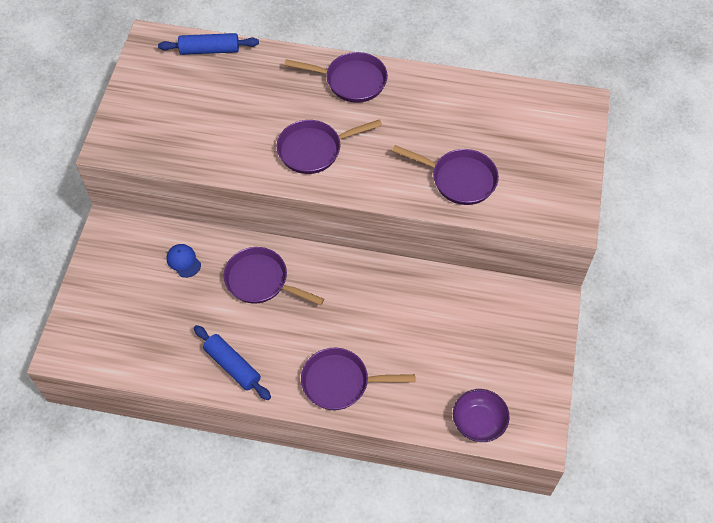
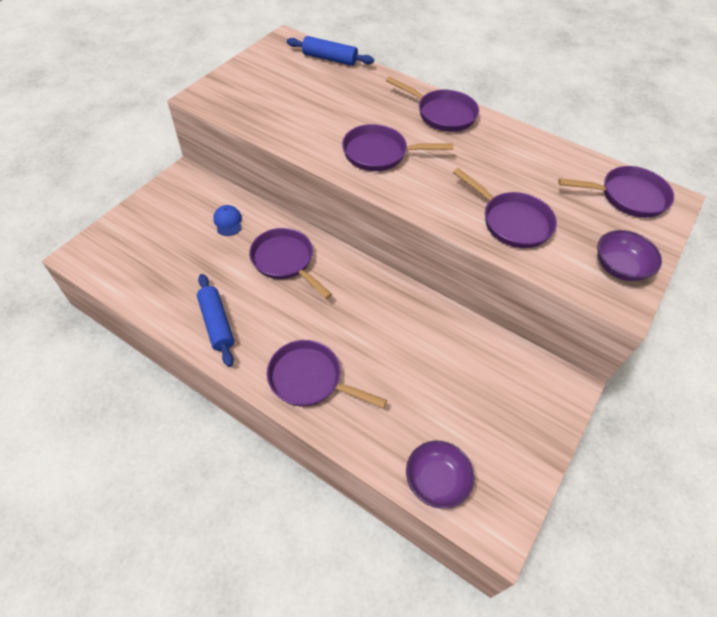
camera: 20 degrees right, 5 degrees down
(546, 115) = (628, 196): none -> purple pan
(560, 190) = (619, 267): none -> purple bowl

